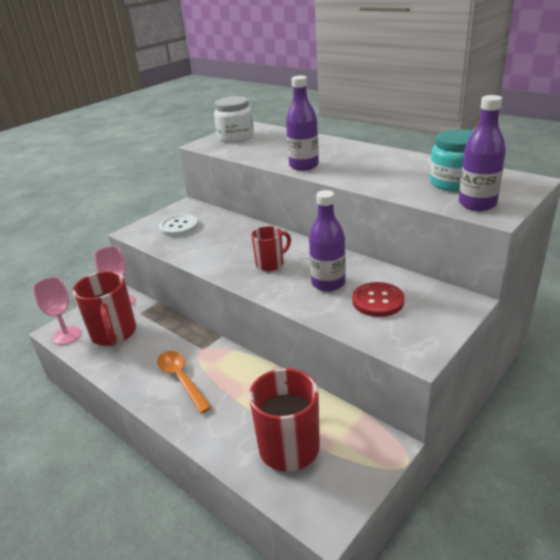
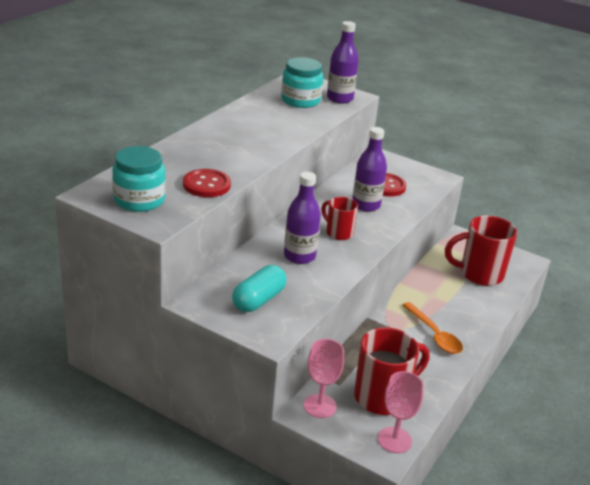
camera: 105 degrees left, 0 degrees up
(179, 227) = (258, 300): white button -> turquoise capsule
(181, 379) = (434, 335): orange spoon -> orange spoon turned 75 degrees counterclockwise
(236, 137) = (139, 200): white jar -> turquoise jar
(255, 153) = (206, 185): none -> red button
(304, 166) = (253, 158): purple bottle -> purple bottle (299, 256)

